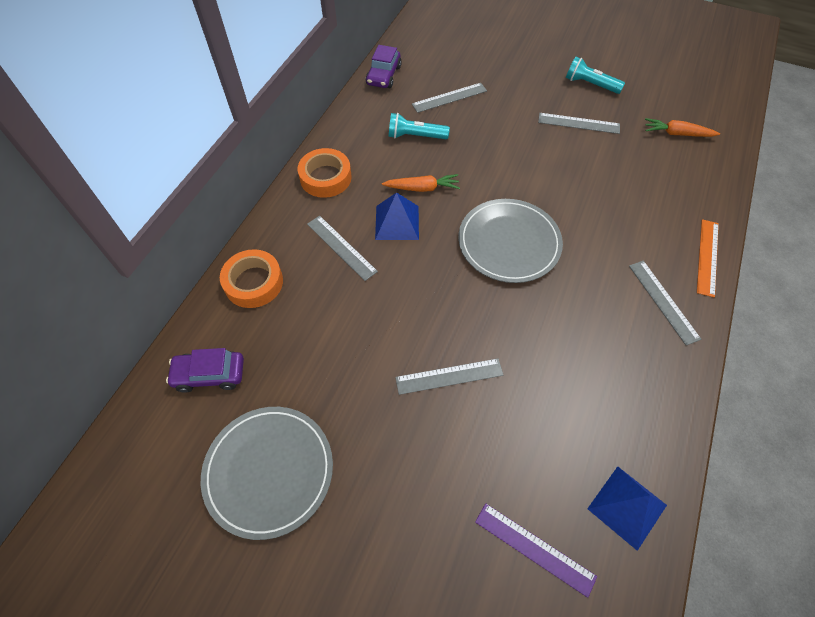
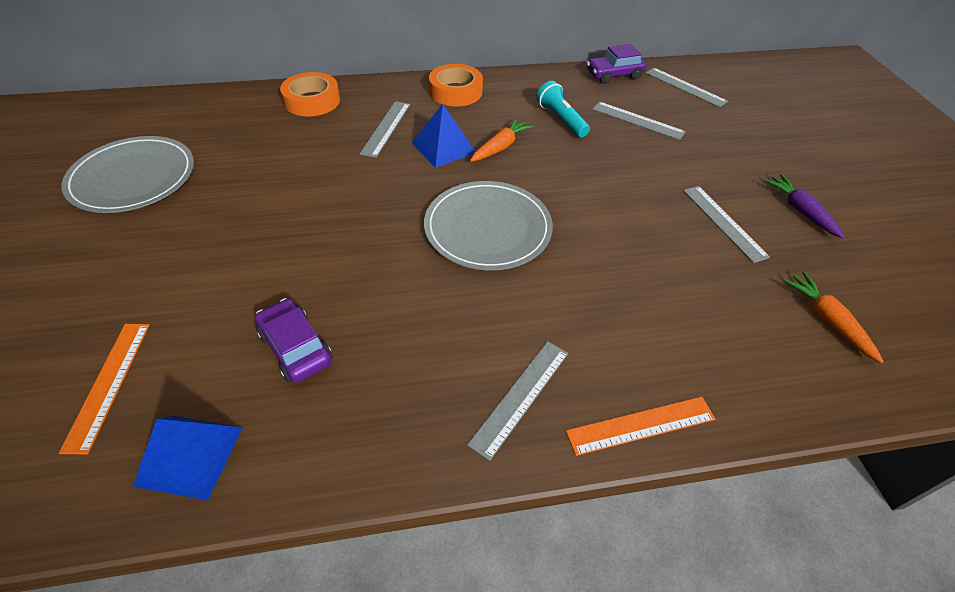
camera: 55 degrees right, 10 degrees down
(210, 374) = (210, 116): purple car -> purple car (296, 348)
(422, 188) = (500, 147): orange carrot -> orange carrot turned 105 degrees counterclockwise
(449, 376) = (286, 246): grey ruler -> grey ruler (685, 87)
(534, 548) = (108, 384): purple ruler -> orange ruler
(590, 84) = (800, 211): turquoise flashlight -> purple carrot

